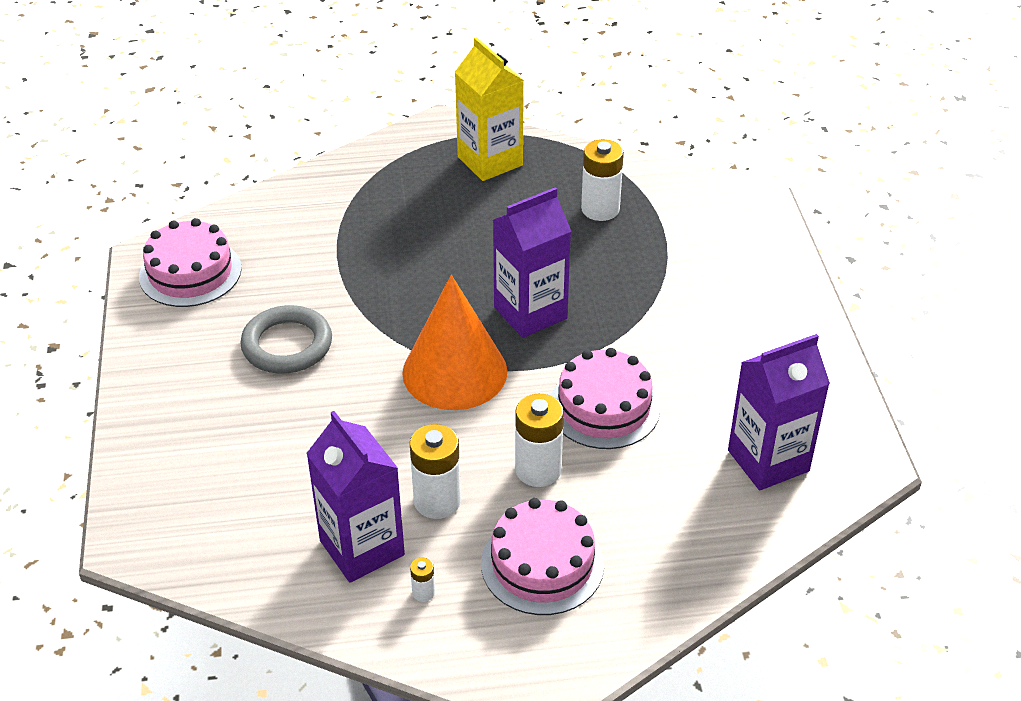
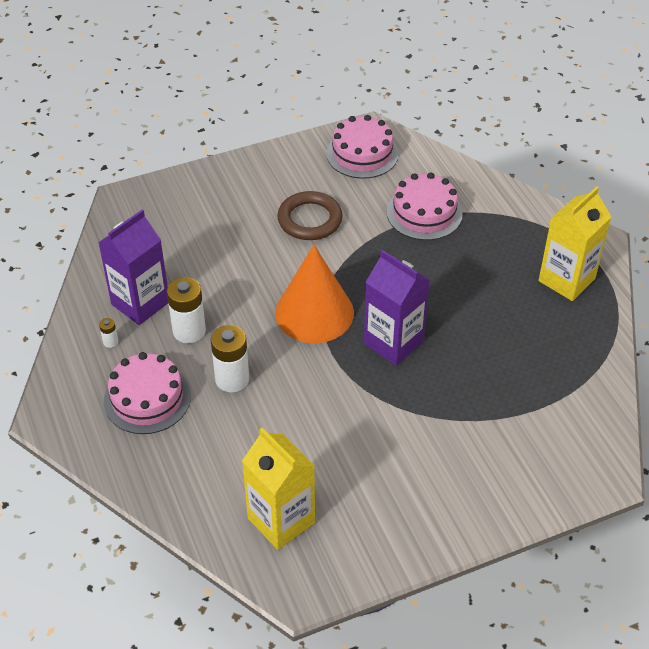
camera: 75 degrees right, 5 degrees up
(287, 345) = (310, 220): grey ring -> brown ring
(600, 209) = (539, 362): white battery -> none
(604, 407) = (306, 406): pink cake -> pink cake (424, 213)
(768, 461) = (281, 520): purple carton -> yellow carton

